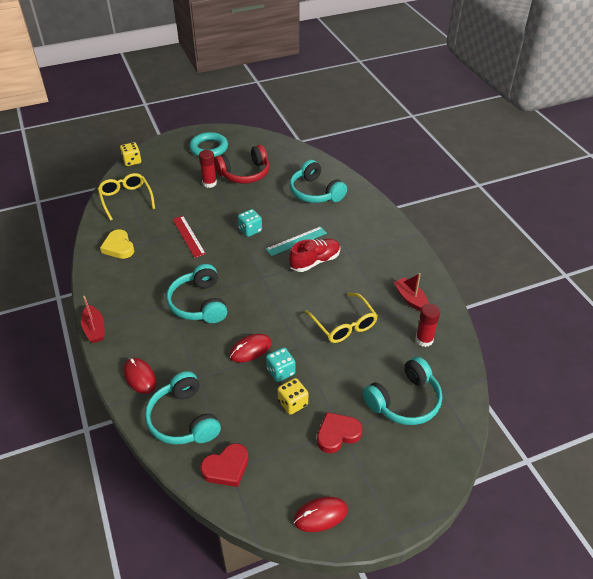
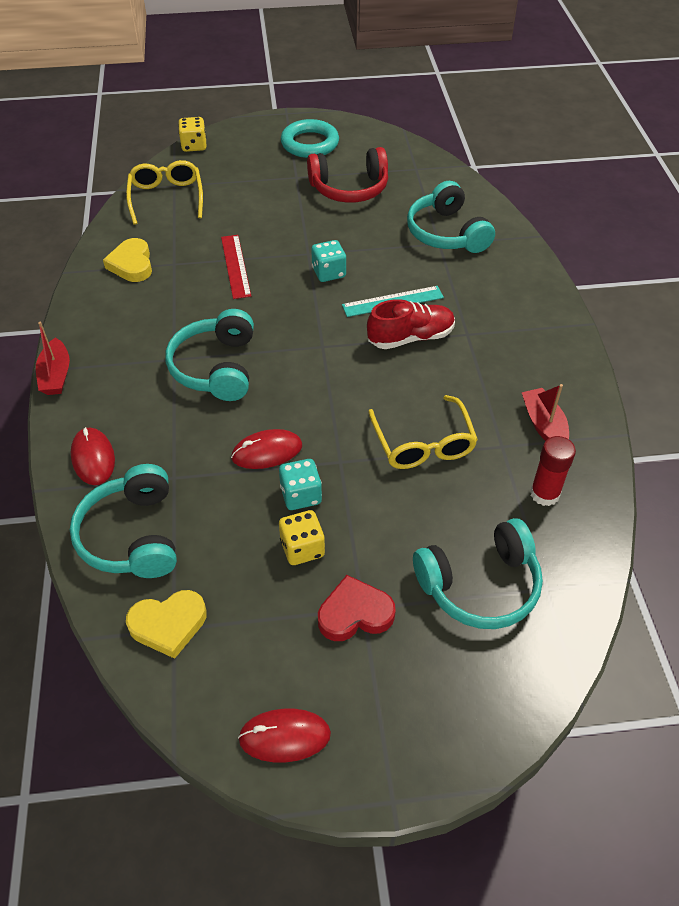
camera: 15 degrees right, 5 degrees up
(209, 183) = (293, 194): red glue stick -> none
(226, 468) = (168, 625): red heart -> yellow heart

